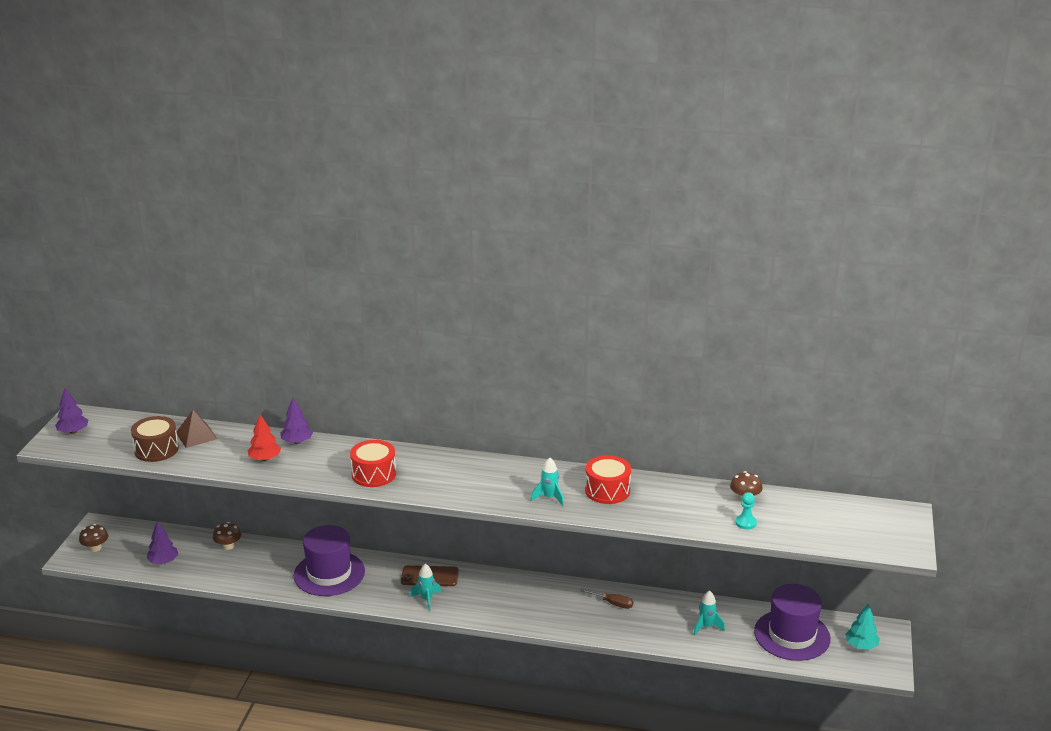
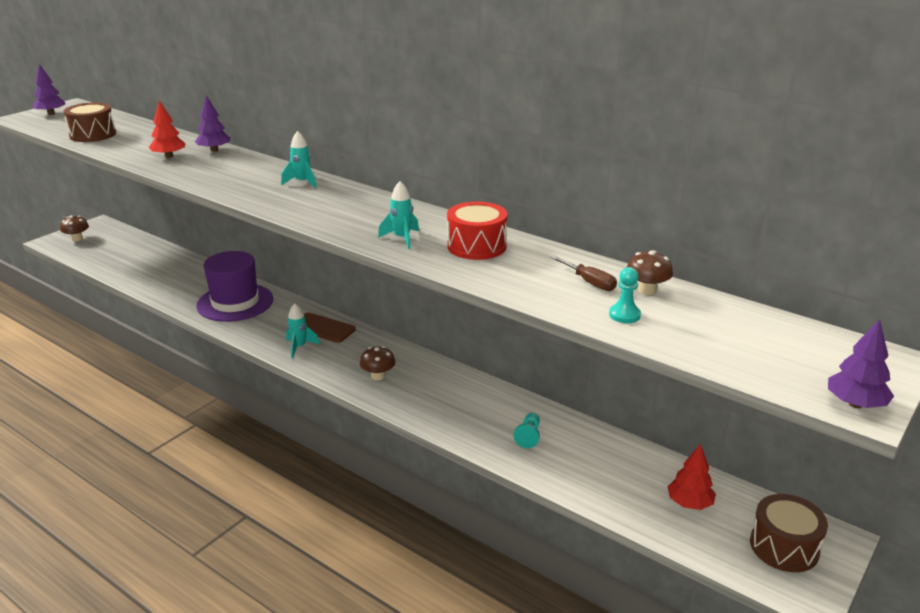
camera: 25 degrees right, 0 degrees up
(163, 561) = (114, 260): purple tree -> purple tree (855, 404)
(196, 435) = (138, 132): brown pyramid -> none
(228, 546) = (177, 261): brown mushroom -> brown mushroom (378, 376)
(374, 474) = (248, 185): red drum -> none
(612, 603) = (488, 403): brown screwdriver -> brown screwdriver (589, 282)
(659, 620) = (528, 436): none -> turquoise pawn
(706, 627) = (581, 460): turquoise rocket -> turquoise rocket (302, 182)
(792, 635) = (689, 503): purple hat -> red tree
(861, 645) = (784, 547): turquoise tree -> brown drum

